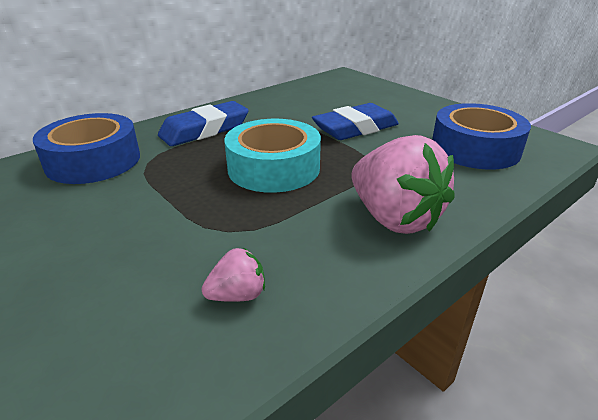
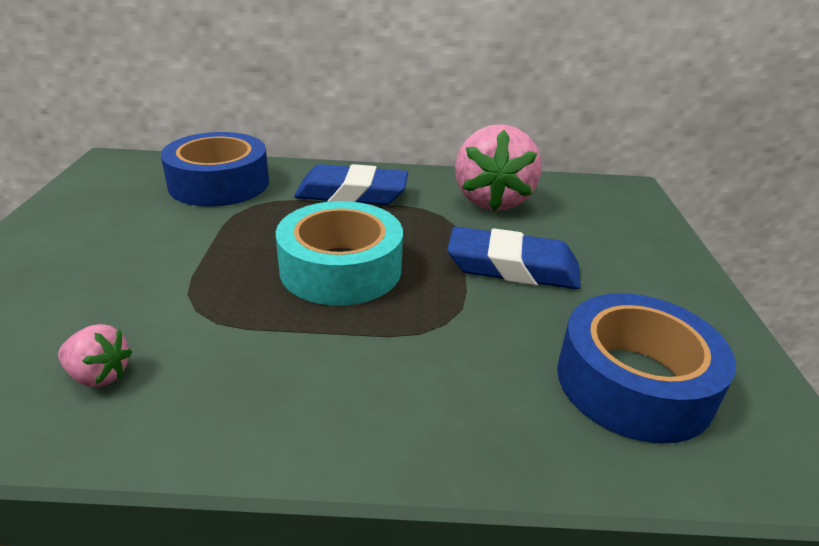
camera: 40 degrees right, 0 degrees up
(394, 218) = (353, 402): pink strawberry -> pink strawberry (492, 200)

